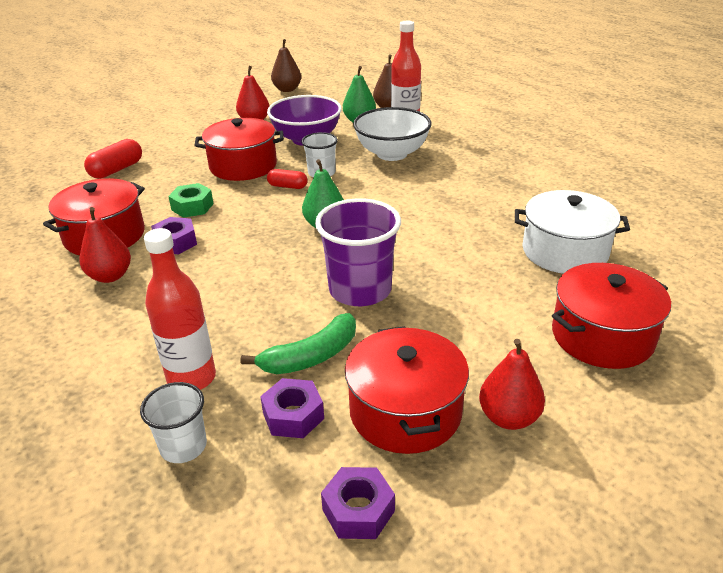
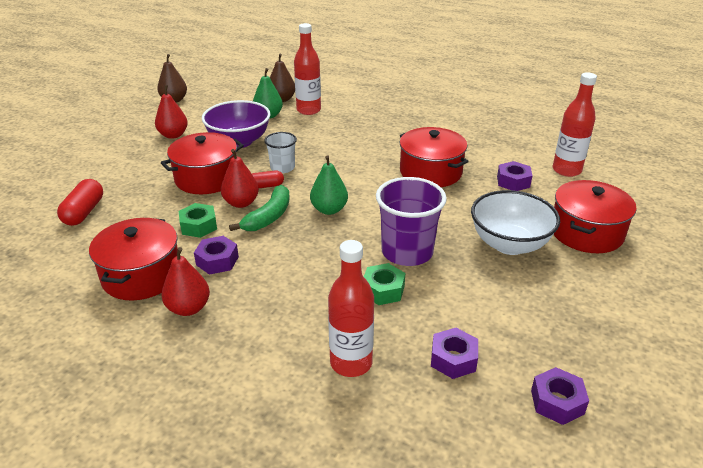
camera: 30 degrees left, 0 degrees up
(183, 446) = (399, 414): white cup -> none
(295, 320) = (383, 290): none -> green nut
(311, 356) = (422, 313): green banana -> green banana (268, 217)
(392, 154) = (323, 138): white bowl -> white bowl (509, 244)
(405, 411) = (521, 326): red pot -> red pot (430, 172)
(508, 417) = (584, 305): red pear -> red pear (241, 203)
(564, 251) = (513, 181): white pot -> purple nut
(652, 257) = (566, 170): none -> red bottle

